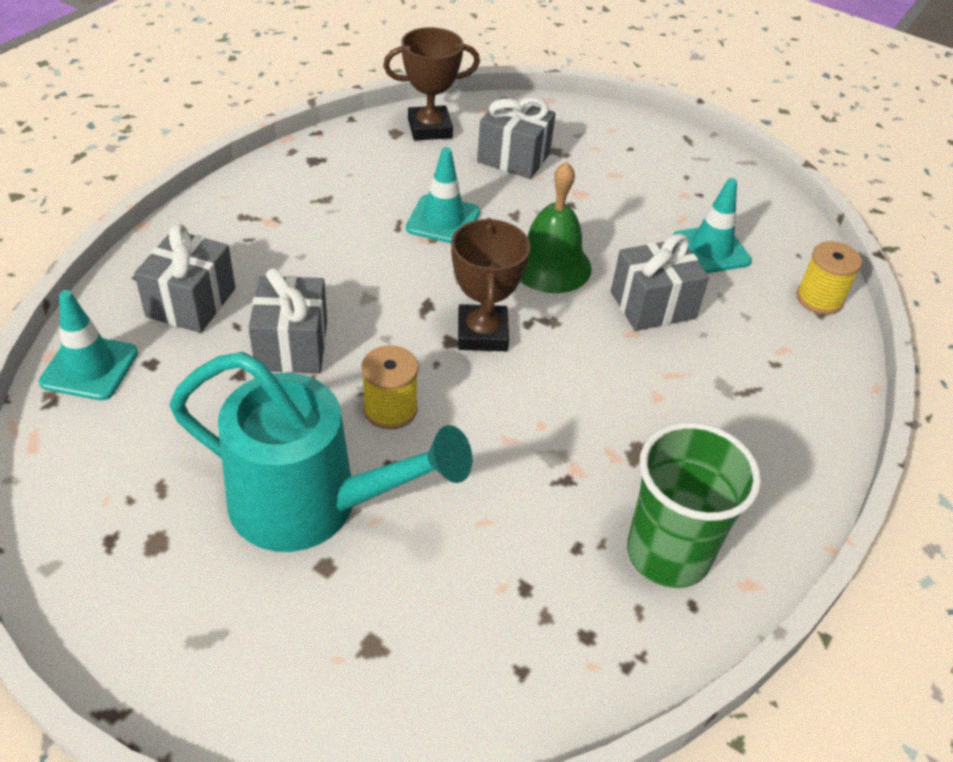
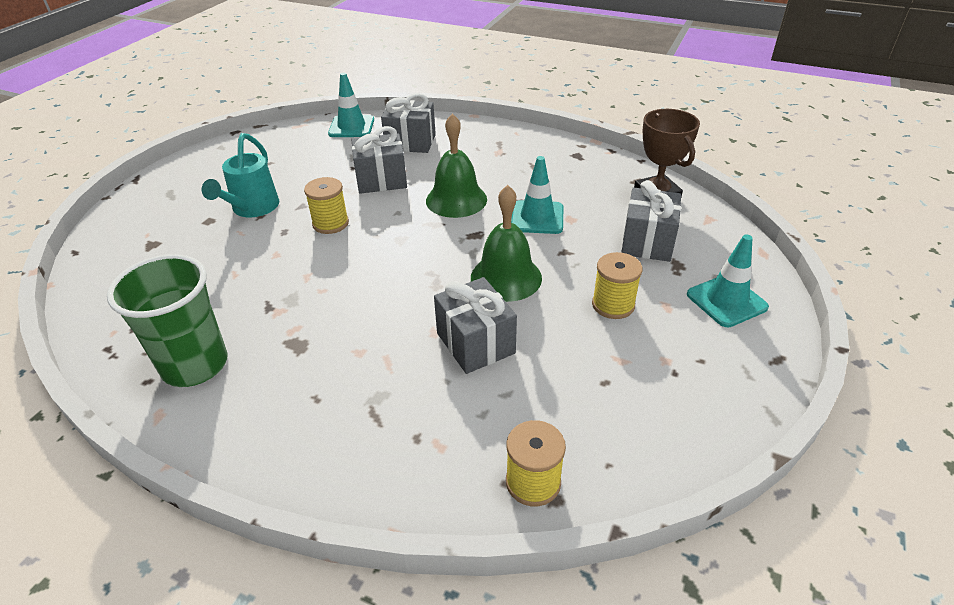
camera: 85 degrees right, 5 degrees down
(311, 505) = (252, 209): turquoise watering can -> turquoise watering can, size x0.63
(377, 279) = (456, 200): none -> green bell
(482, 333) = (412, 252): brown trophy -> none
(608, 204) = (613, 305): none -> yellow spool
(711, 250) = (579, 383): turquoise traffic cone -> turquoise traffic cone (726, 301)

